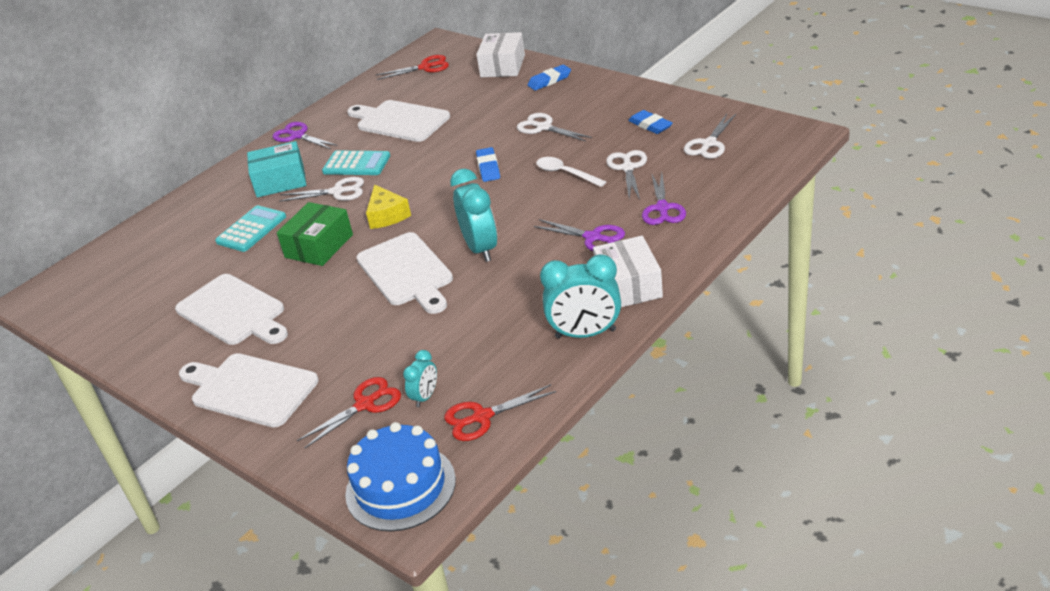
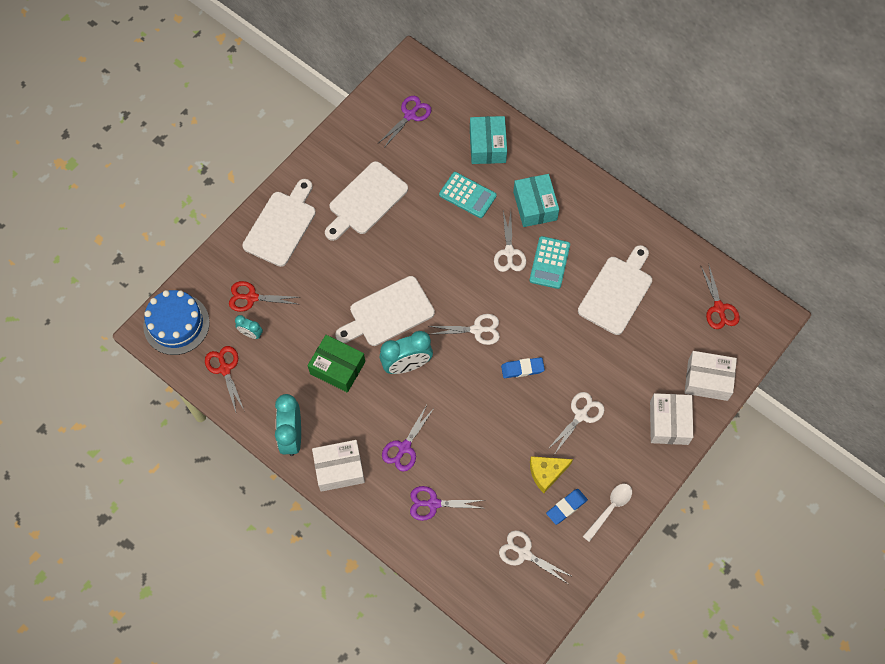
camera: 85 degrees right, 30 degrees up
(186, 222) = (487, 146): none -> turquoise box
(298, 136) = (607, 209): purple scissors -> purple scissors (410, 115)
(319, 246) = (435, 248): green box -> green box (337, 368)
(365, 404) = (251, 297): red scissors -> red scissors turned 135 degrees clockwise
(387, 215) = (466, 293): yellow cheese -> yellow cheese (546, 473)
(549, 80) = (669, 423): blue eraser -> white box
(565, 173) = (500, 431): white spoon -> white spoon (610, 509)
(628, 168) = (499, 482): white scissors -> white scissors (477, 330)

